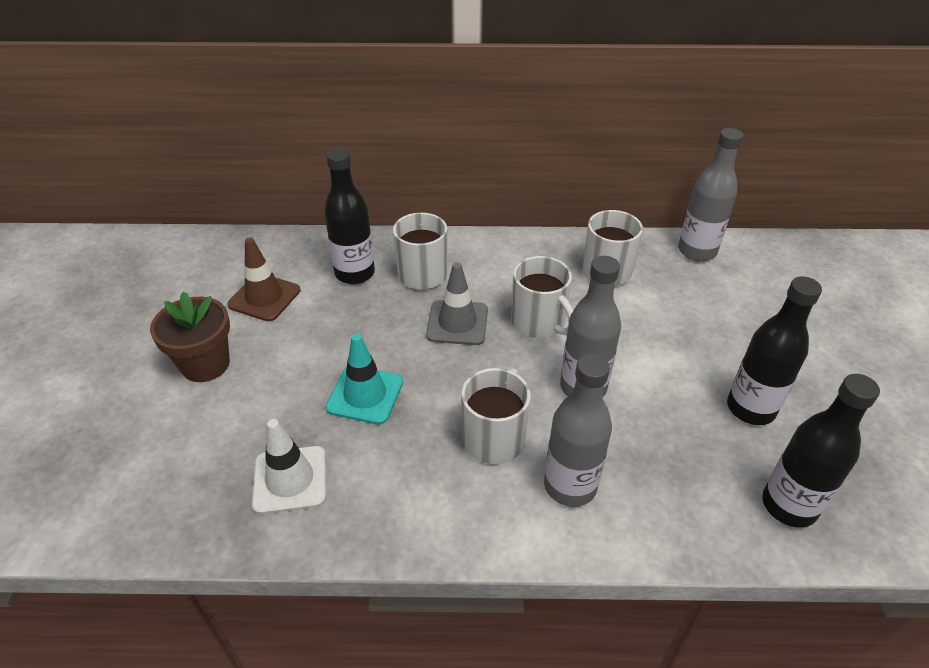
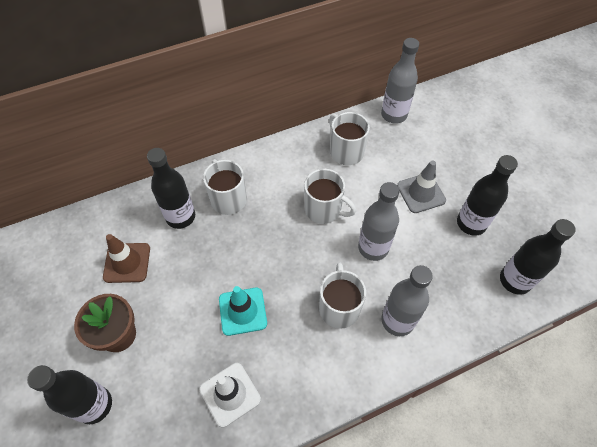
camera: 25 degrees left, 15 degrees up
(130, 425) = (94, 405): none -> black bottle
(457, 323) = (272, 230): grey traffic cone -> grey traffic cone (421, 193)

